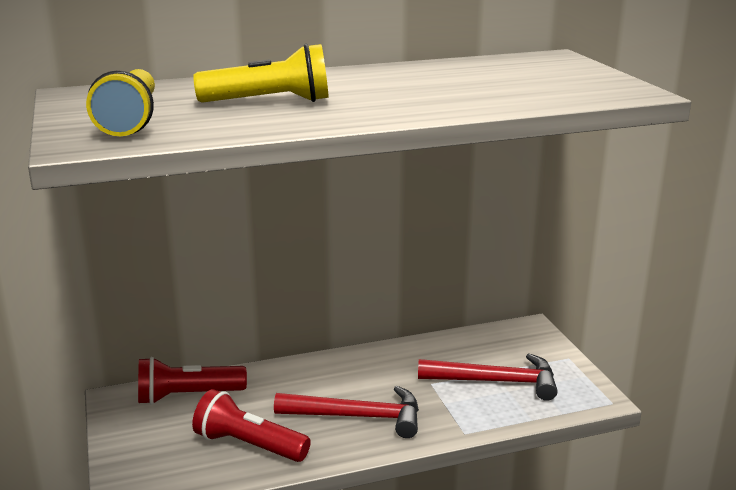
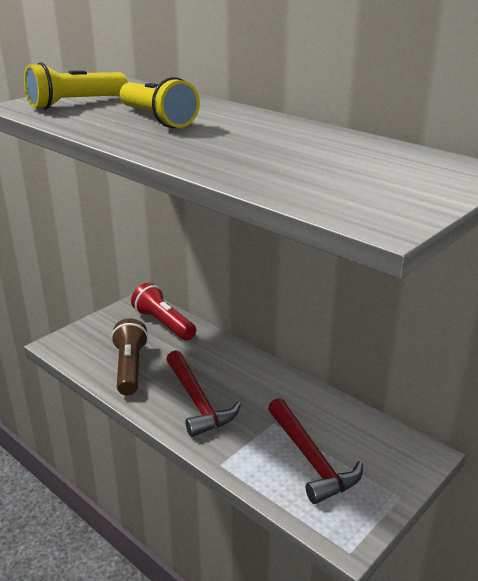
camera: 60 degrees right, 5 degrees up
(249, 445) = (130, 368): red flashlight -> brown flashlight

